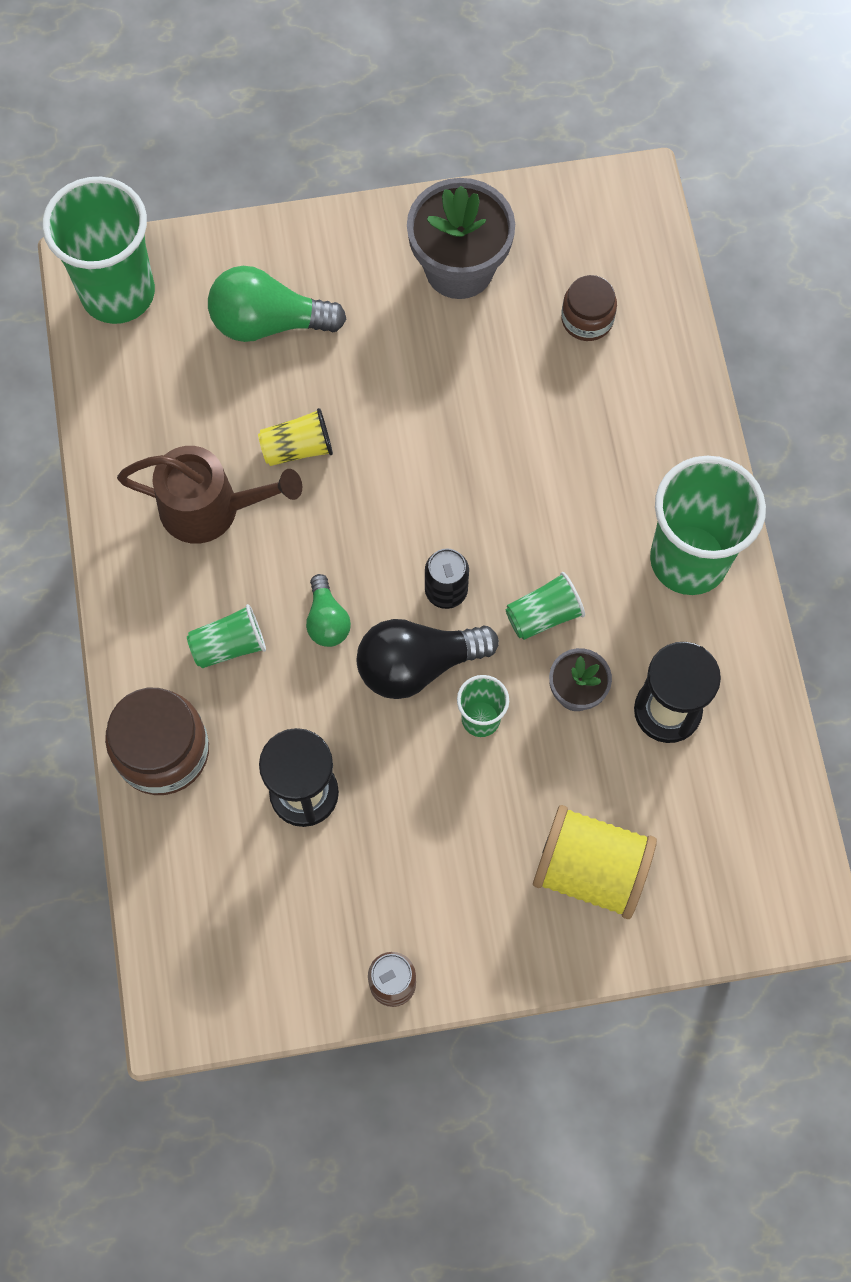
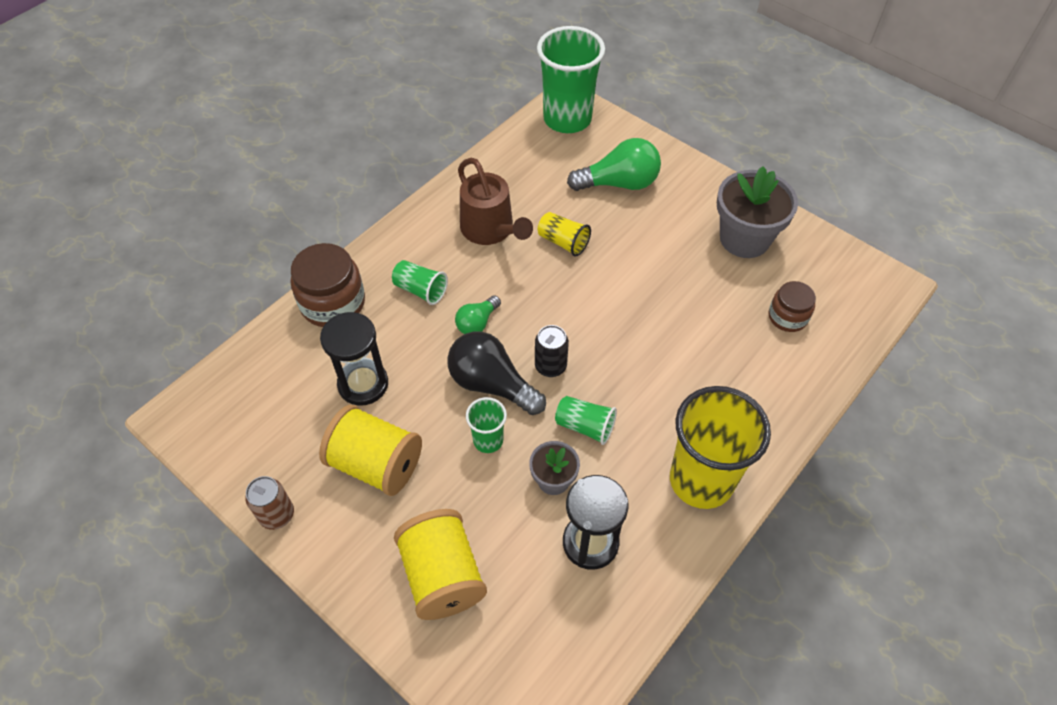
camera: 50 degrees right, 15 degrees down
(268, 322) = (619, 183): green light bulb -> green light bulb turned 120 degrees clockwise
(415, 847) = (376, 464): none -> yellow spool
(688, 560) = (701, 480): green cup -> yellow cup

